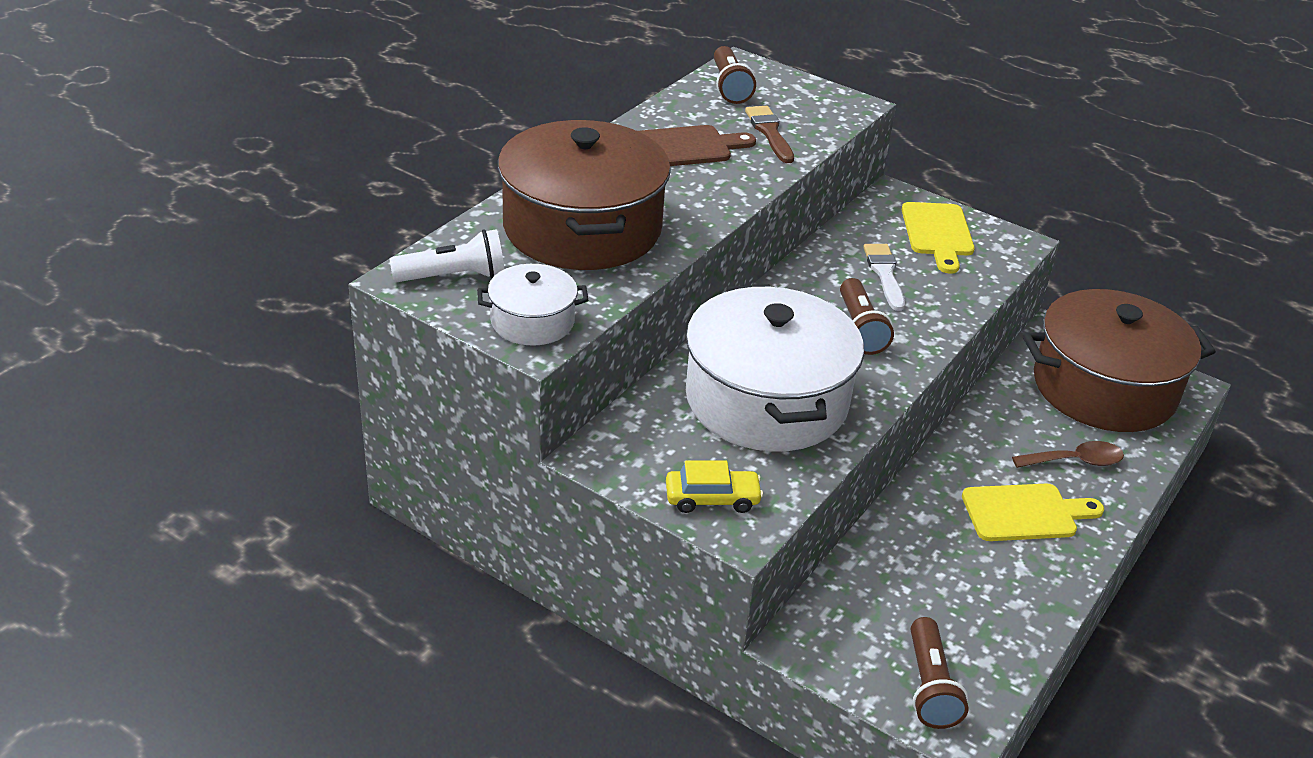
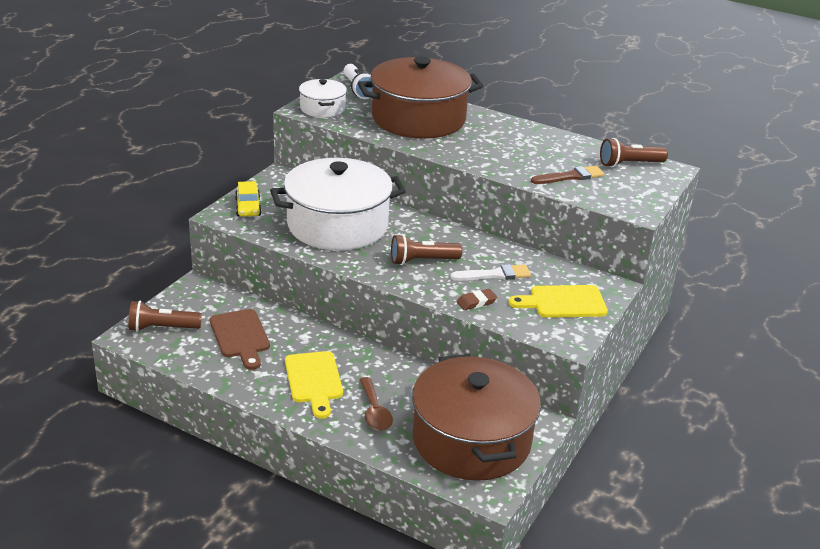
camera: 85 degrees right, 5 degrees down
(686, 147) = (531, 148): brown cutting board -> brown cutting board (240, 336)
(953, 297) = (476, 302): none -> brown eraser

